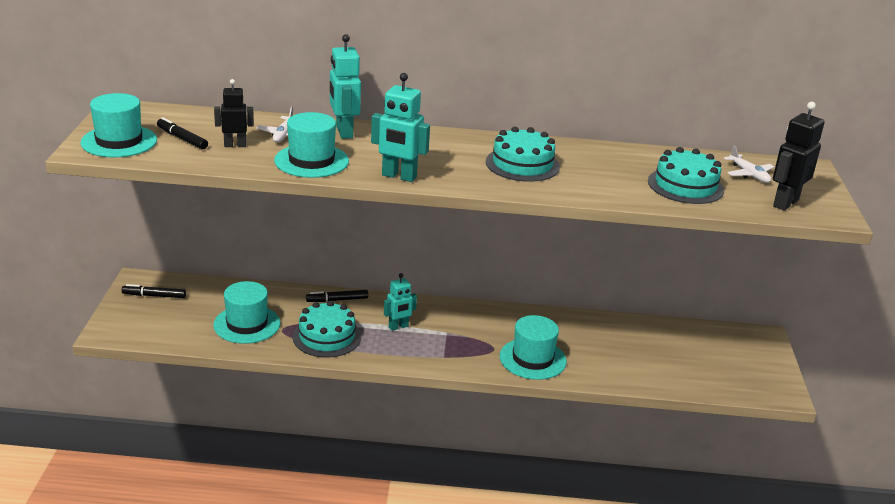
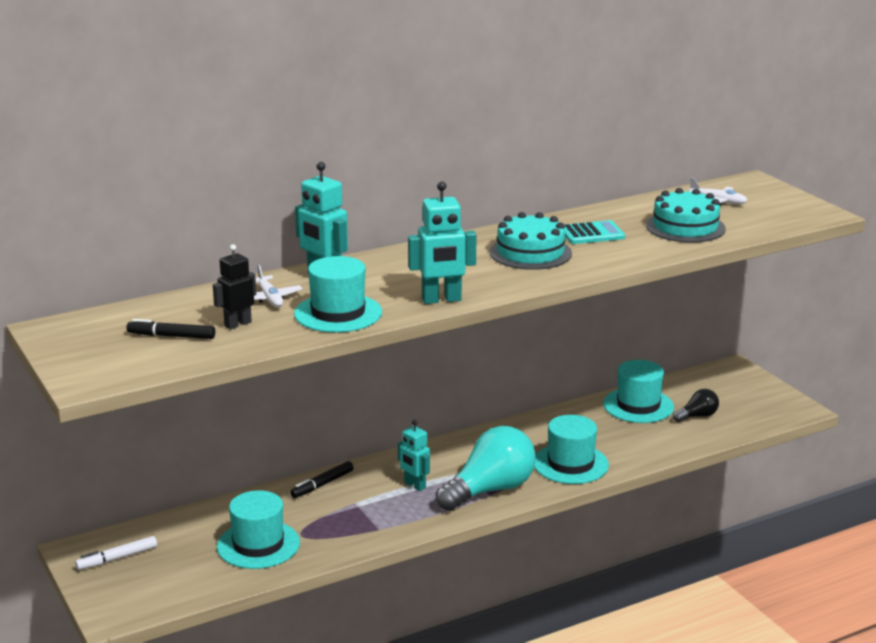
camera: 30 degrees left, 5 degrees down
(119, 141) = (108, 361): turquoise hat -> turquoise hat (638, 405)
(154, 296) = (117, 558): black marker -> white marker
(327, 337) = (356, 523): turquoise cake -> none
(398, 327) = (414, 485): turquoise robot -> turquoise robot turned 105 degrees clockwise
(448, 353) = (490, 490): none -> turquoise light bulb
(595, 166) = (592, 234): none -> turquoise calculator
(683, 363) = (697, 416): none -> black light bulb
(785, 203) = (776, 216): black robot -> none

